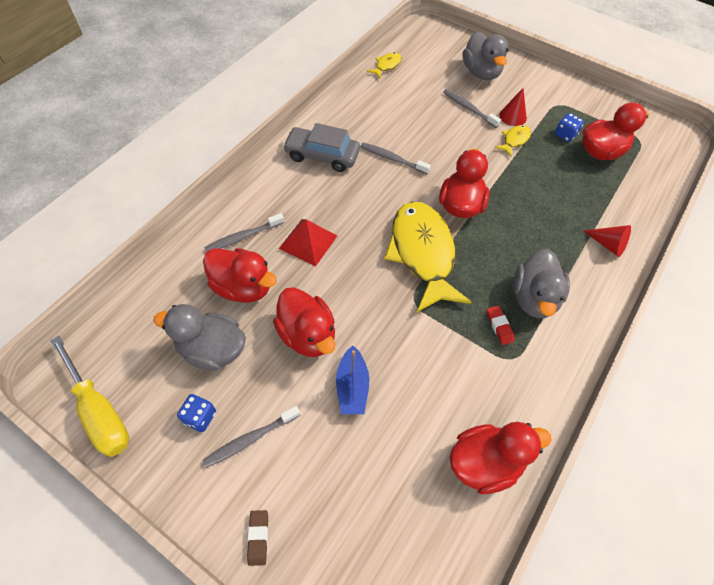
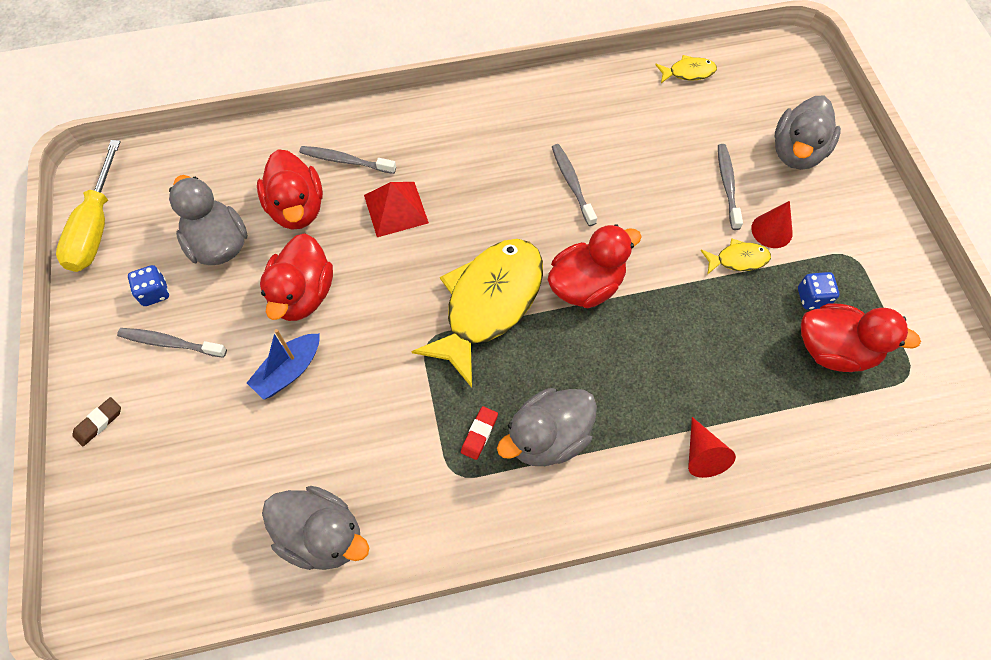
camera: 45 degrees right, 5 degrees up
(322, 155) = (504, 130): grey car -> none
(485, 462) = (322, 535): red duck -> grey duck

